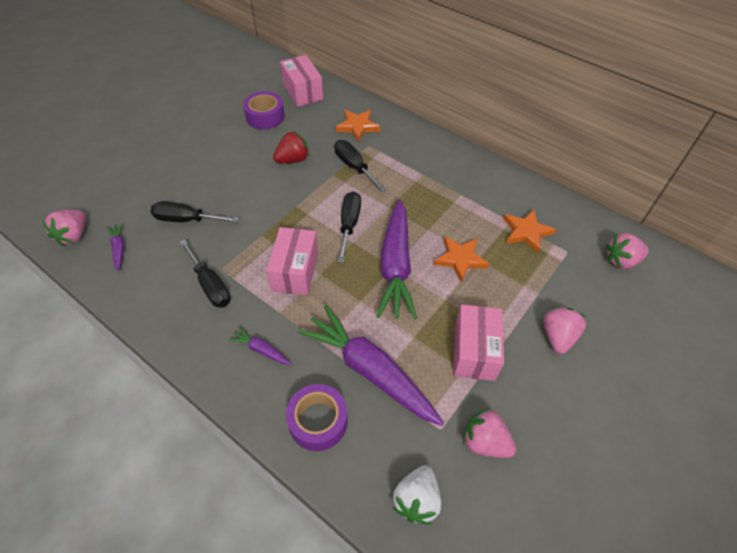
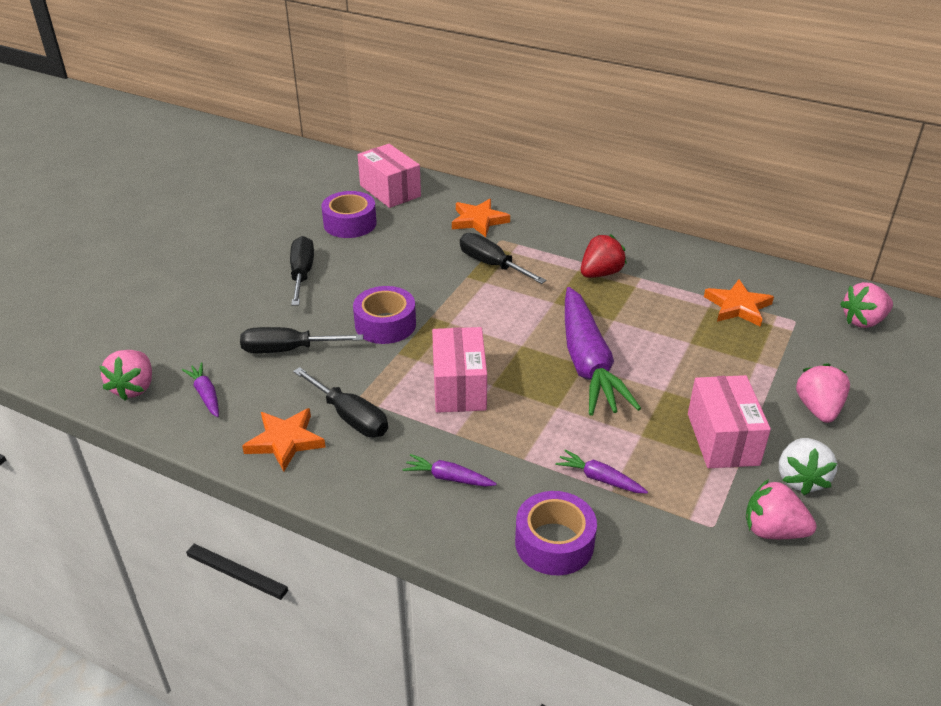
camera: 10 degrees left, 15 degrees down
(261, 208) = (385, 324): none -> purple tape
(293, 160) = (407, 266): red strawberry -> red strawberry (600, 273)
(349, 224) = (510, 327): black screwdriver -> black screwdriver (302, 274)
(370, 370) = (599, 478): purple carrot -> purple carrot, size x0.42
(416, 499) = (712, 604): white strawberry -> white strawberry (800, 479)
(460, 259) = (667, 345): orange star -> orange star (285, 441)

